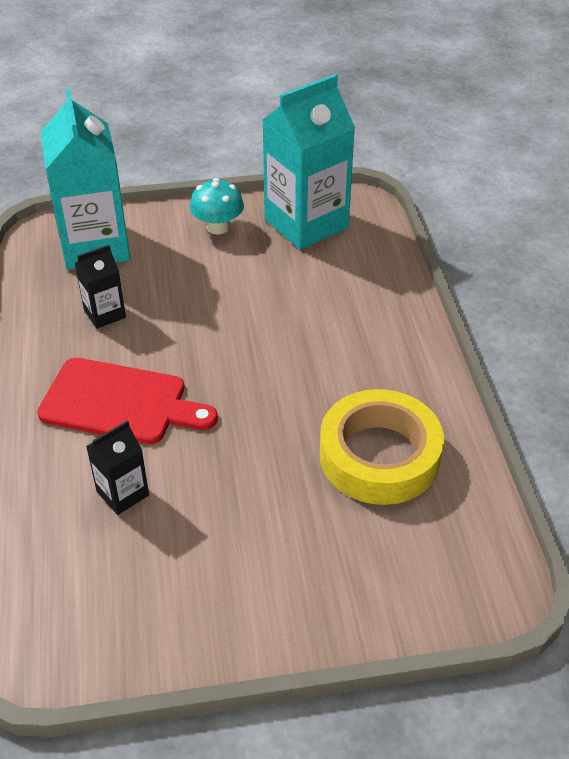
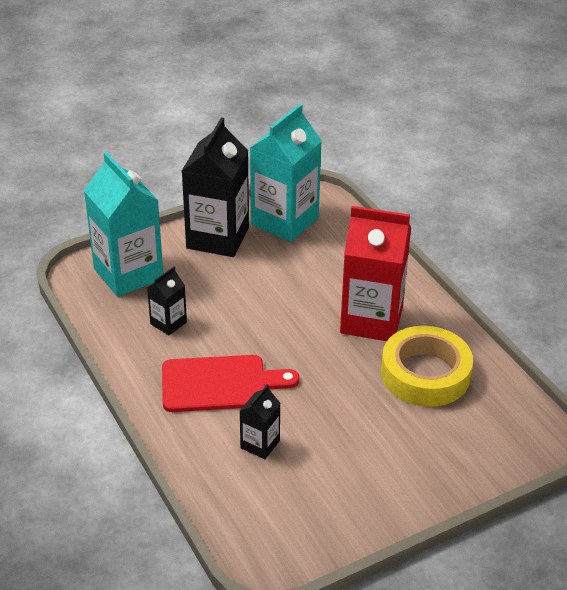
camera: 20 degrees left, 5 degrees down
(218, 227) = (217, 238): turquoise mushroom -> black carton
(347, 368) = (371, 320): none -> red carton

